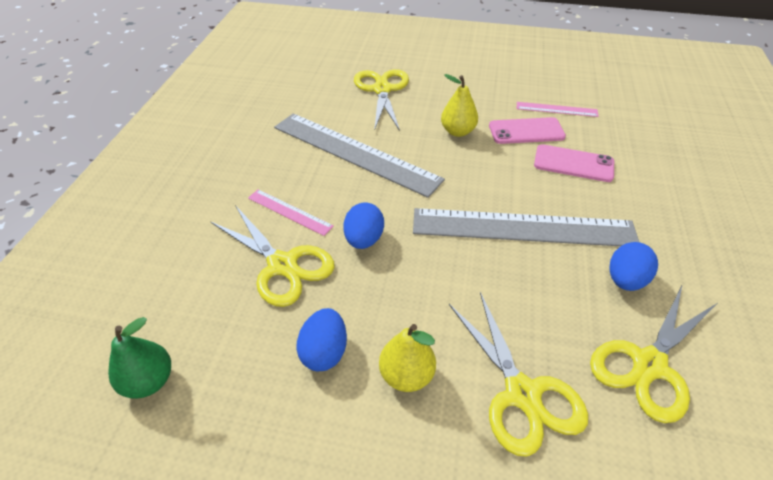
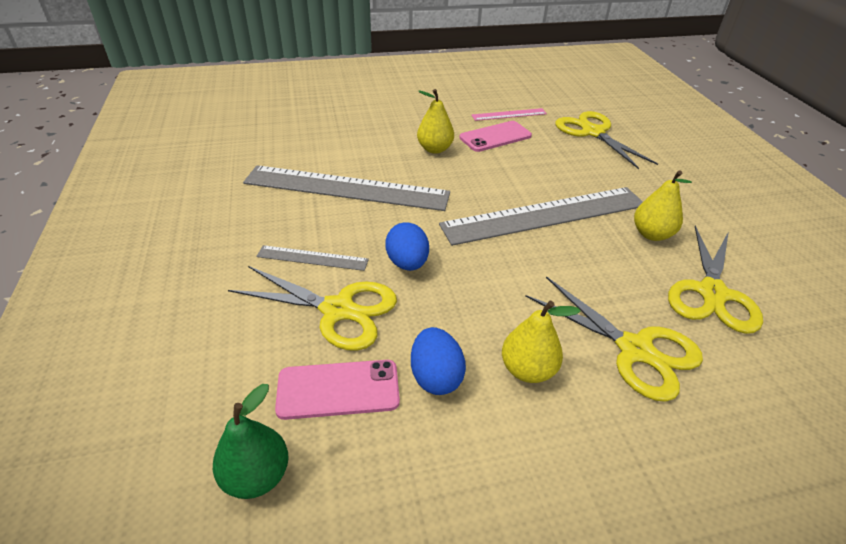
camera: 25 degrees left, 5 degrees down
(289, 212) = (312, 258): pink ruler -> grey ruler
(382, 89) = (337, 127): yellow scissors -> yellow scissors (592, 132)
(573, 164) = (551, 154): pink phone -> pink phone (338, 389)
(625, 280) = (651, 234): blue egg -> yellow pear

